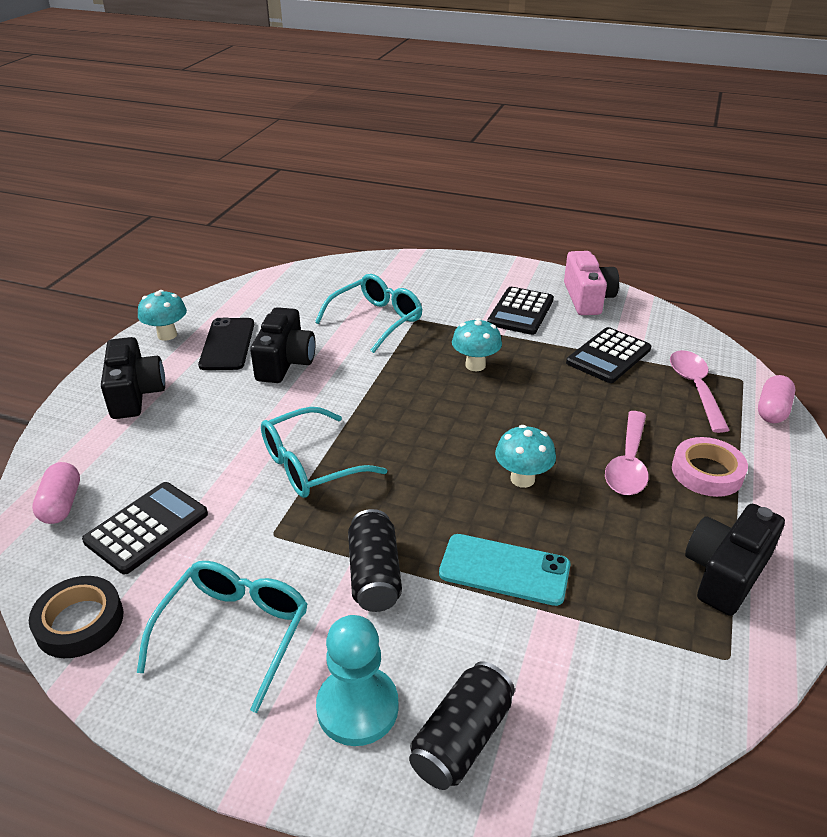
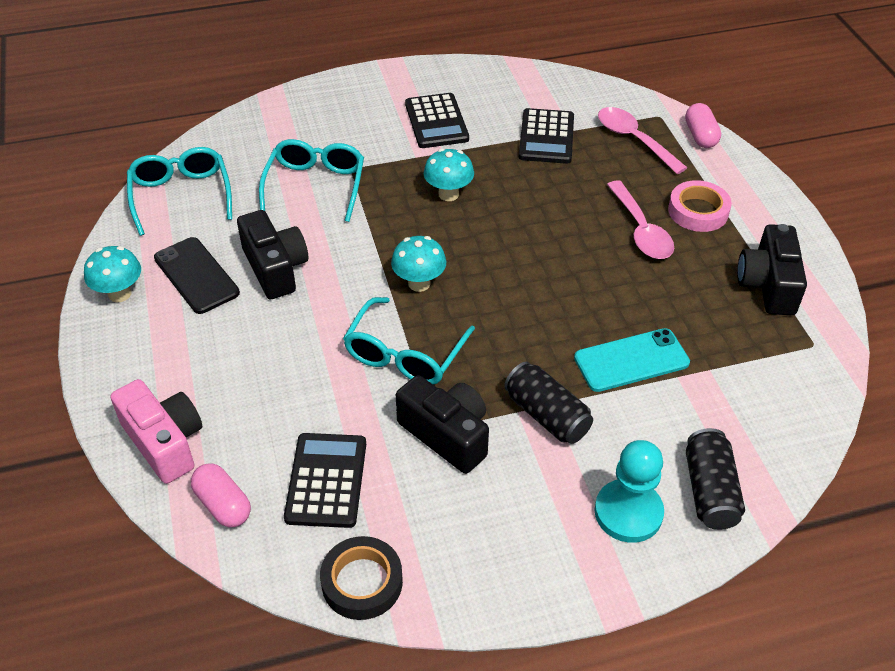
camera: 35 degrees left, 10 degrees up
(135, 394) = (163, 369): black camera -> black camera (447, 434)
(235, 632) = (490, 515): turquoise glasses -> turquoise glasses (181, 195)
(522, 479) = (579, 281): turquoise mushroom -> turquoise mushroom (419, 283)
(587, 298) = (480, 84): pink camera -> pink camera (165, 442)

